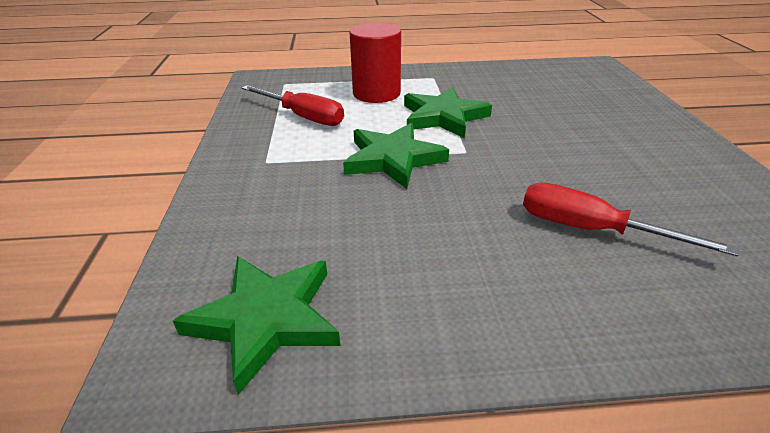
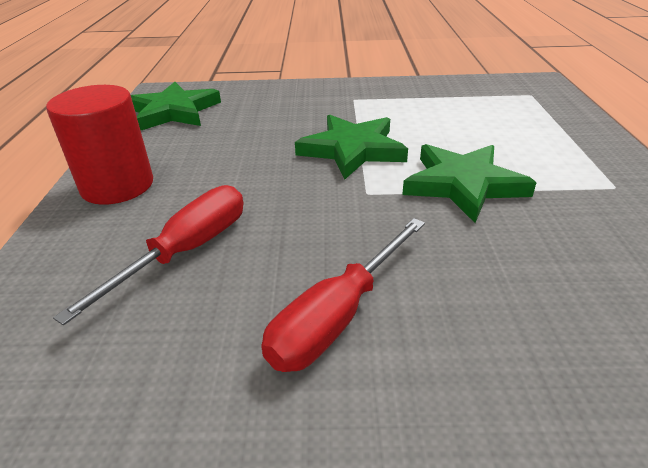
camera: 95 degrees right, 0 degrees up
(303, 116) = (444, 107): red screwdriver -> red screwdriver (338, 316)
(376, 93) = (524, 143): red cylinder -> red cylinder (117, 186)

